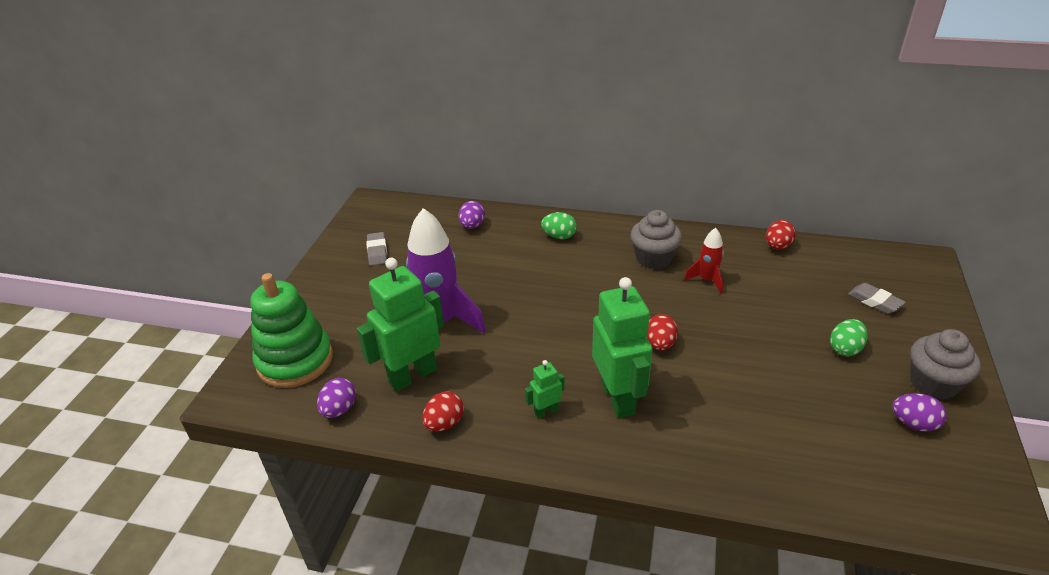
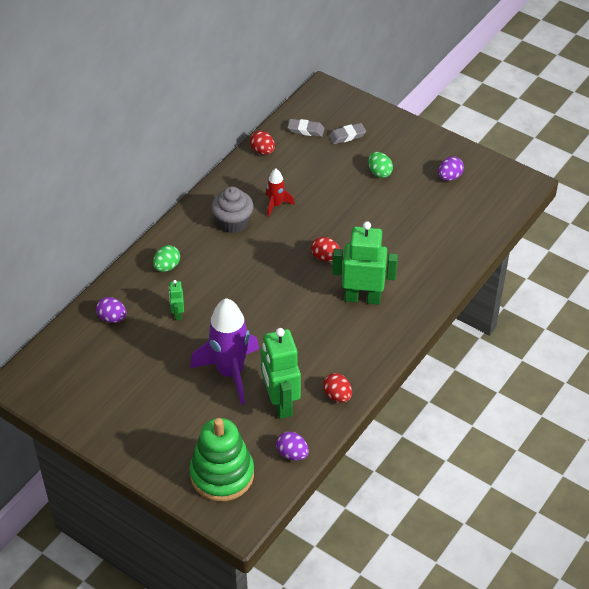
camera: 70 degrees left, 10 degrees up
(377, 252) = (107, 393): grey eraser -> grey eraser (306, 130)
(546, 411) = (354, 338): green robot -> green robot (177, 314)
(933, 384) = (426, 152): grey cupcake -> none

